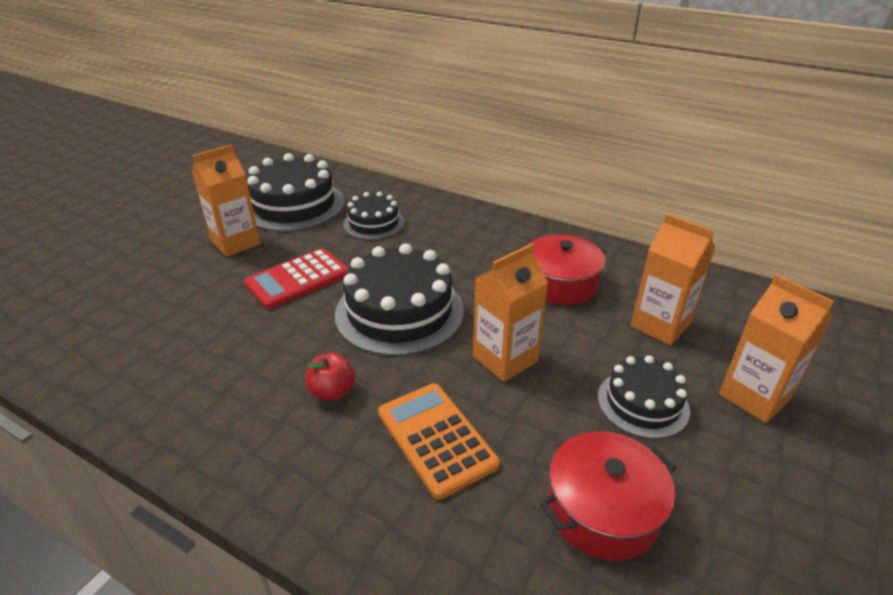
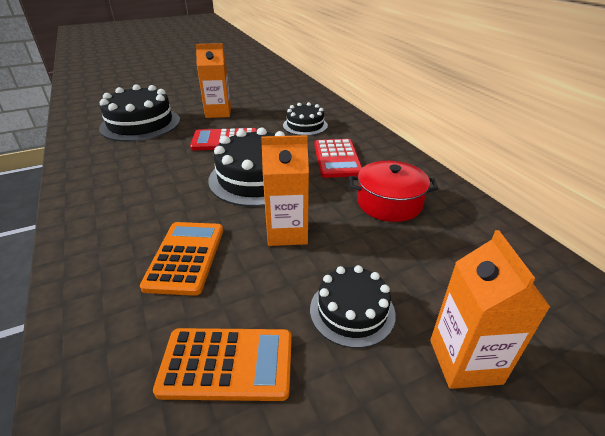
camera: 35 degrees right, 0 degrees up
(294, 205) = (272, 103): black cake -> black cake (140, 124)
(332, 391) = (167, 204): red apple -> none
(457, 253) = (337, 159): none -> red calculator
(603, 510) = (227, 364): red pot -> orange calculator
(660, 325) = (439, 264): orange carton -> none

